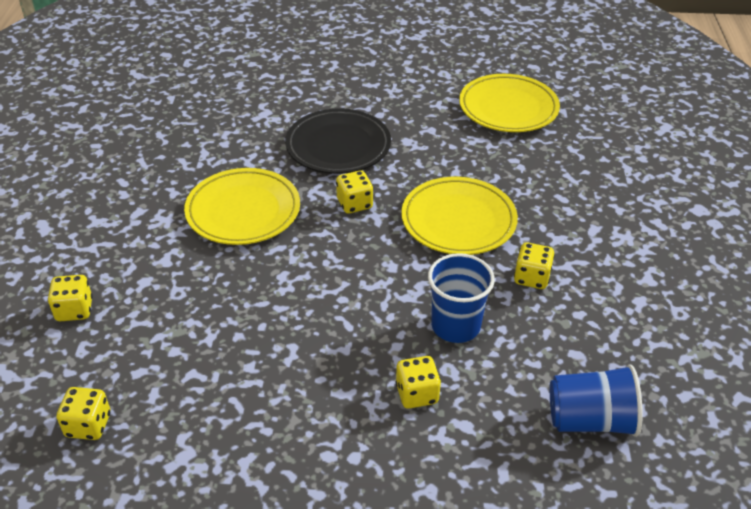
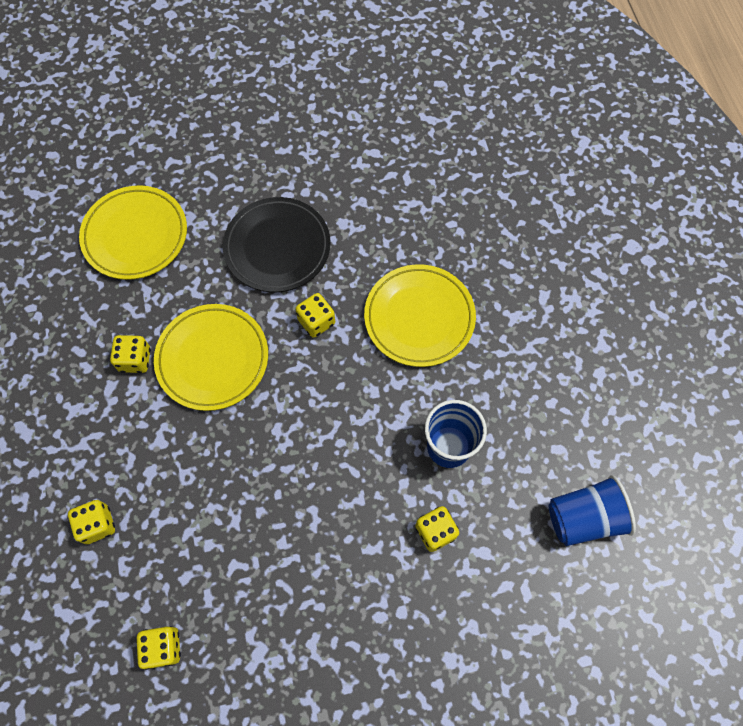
camera: 15 degrees left, 25 degrees up
(508, 108) = (429, 152): yellow plate -> yellow plate (135, 235)
(531, 278) = (501, 371): yellow dice -> yellow dice (135, 360)

